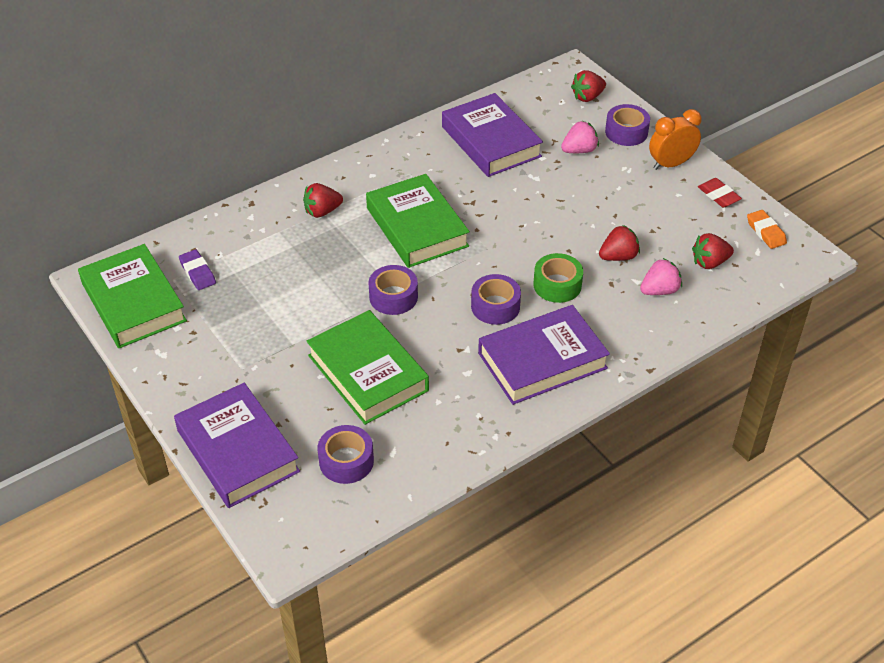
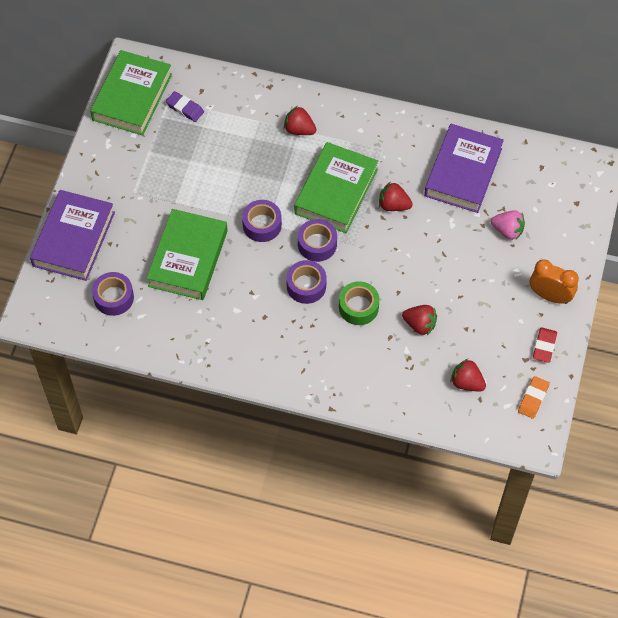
camera: 50 degrees right, 15 degrees up
(198, 273) = (185, 108): purple eraser -> purple eraser turned 75 degrees counterclockwise
(542, 360) = (283, 343): purple book -> none
(587, 97) = (573, 196): red strawberry -> red strawberry (393, 205)
(626, 132) = (558, 246): purple tape -> purple tape (317, 244)
(659, 290) = (410, 369): pink strawberry -> none

